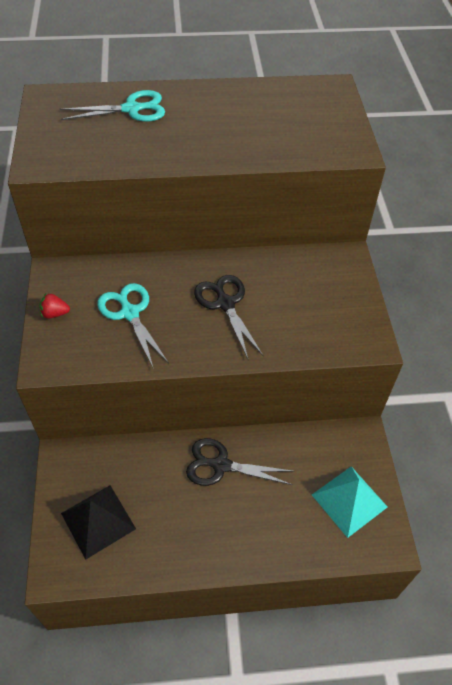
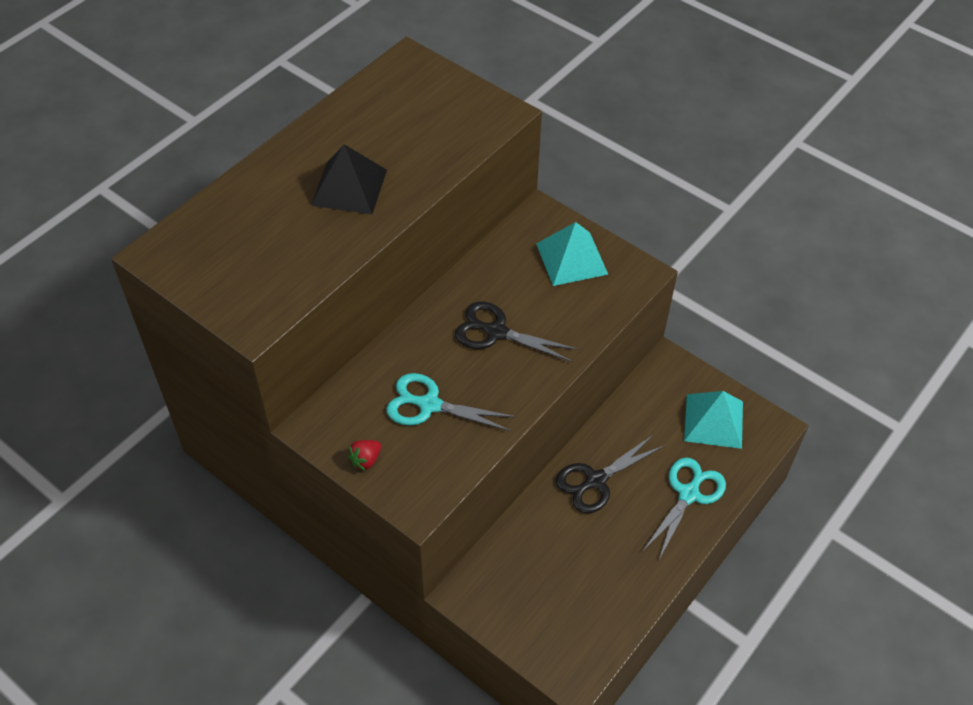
camera: 45 degrees left, 0 degrees up
(98, 521) = (556, 610): black pyramid -> black pyramid (349, 187)
(132, 109) = (261, 207): turquoise scissors -> turquoise scissors (689, 494)
(333, 298) = (571, 258): none -> turquoise pyramid

